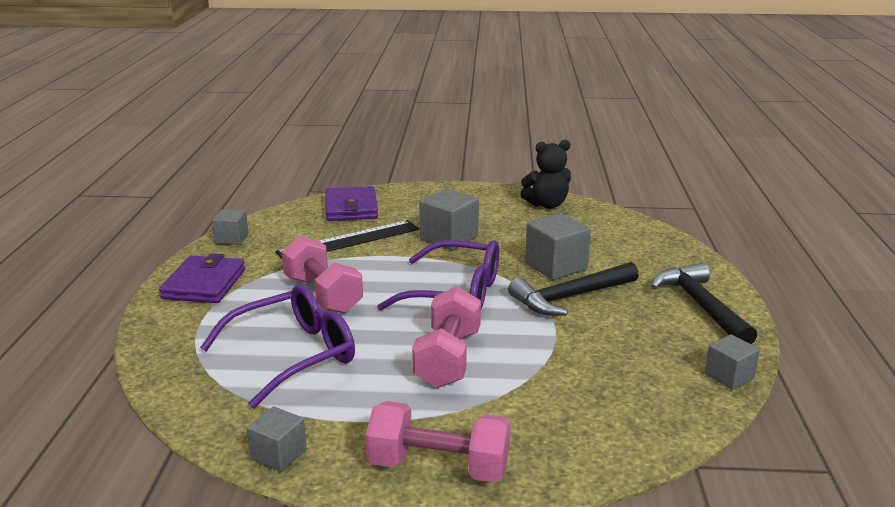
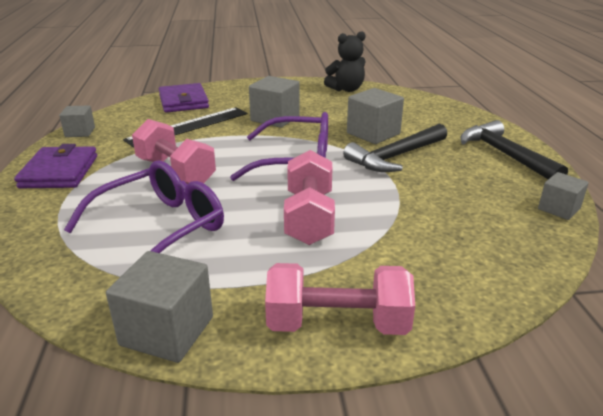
camera: 10 degrees left, 5 degrees up
(278, 454) = (167, 331): grey cube -> grey cube, size x1.62

